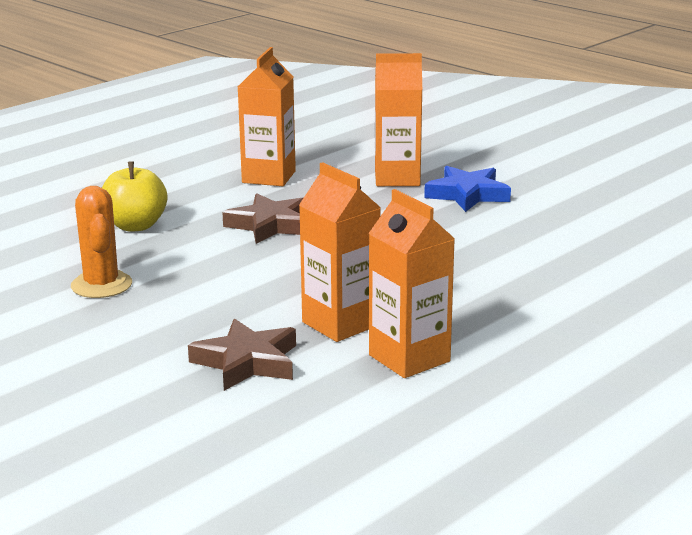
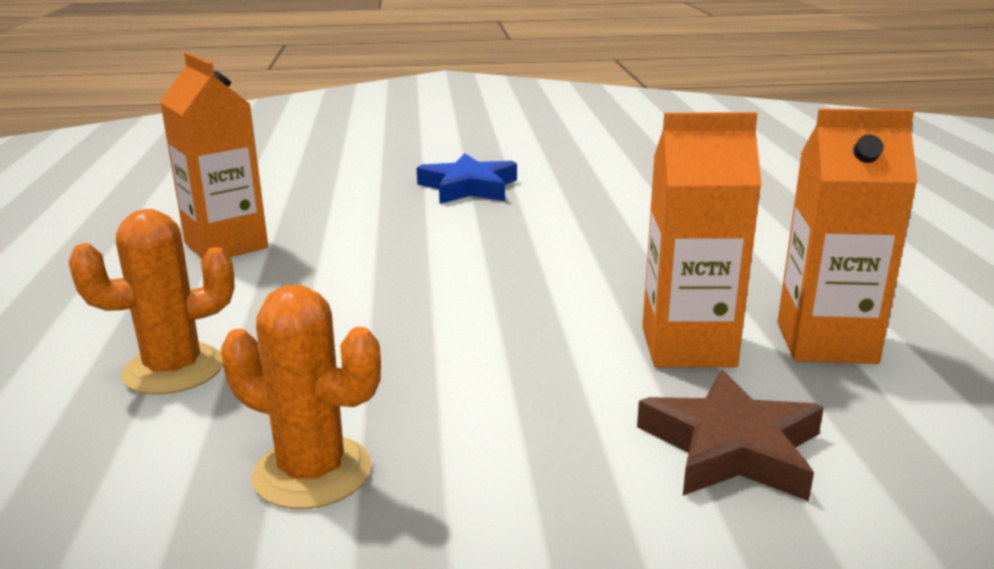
camera: 50 degrees left, 0 degrees up
(135, 226) = (173, 370): yellow apple -> orange cactus
(270, 225) = (353, 289): brown star -> none
(397, 178) = (370, 198): orange carton -> none

